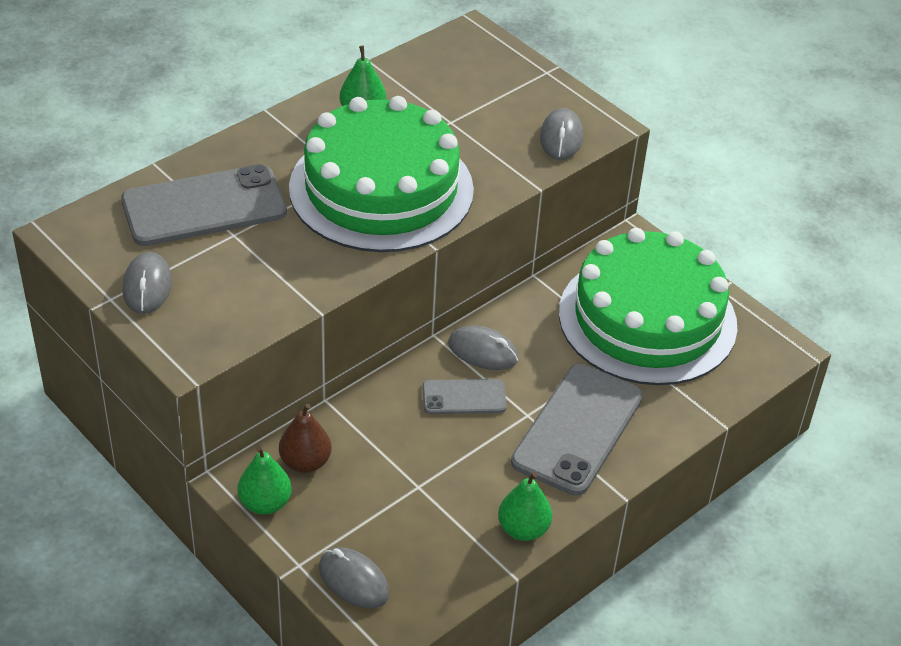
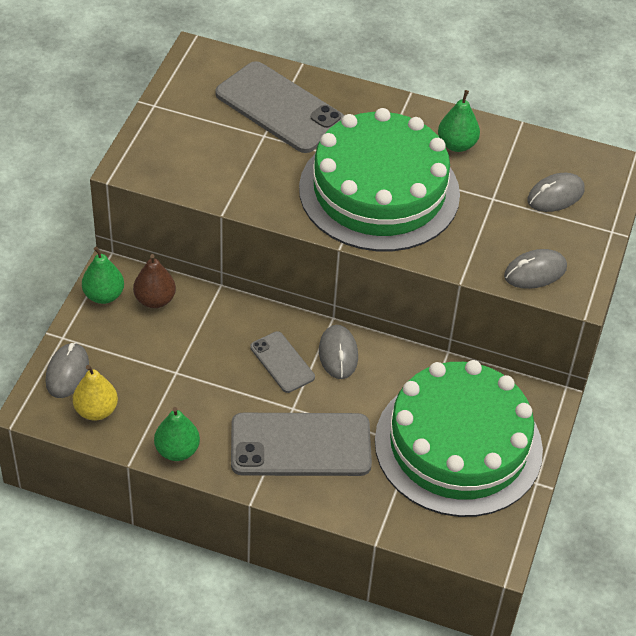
camera: 60 degrees right, 5 degrees up
(147, 286) = (179, 117): grey mouse -> grey mouse (555, 195)
(424, 576) = (96, 410): none -> yellow pear

